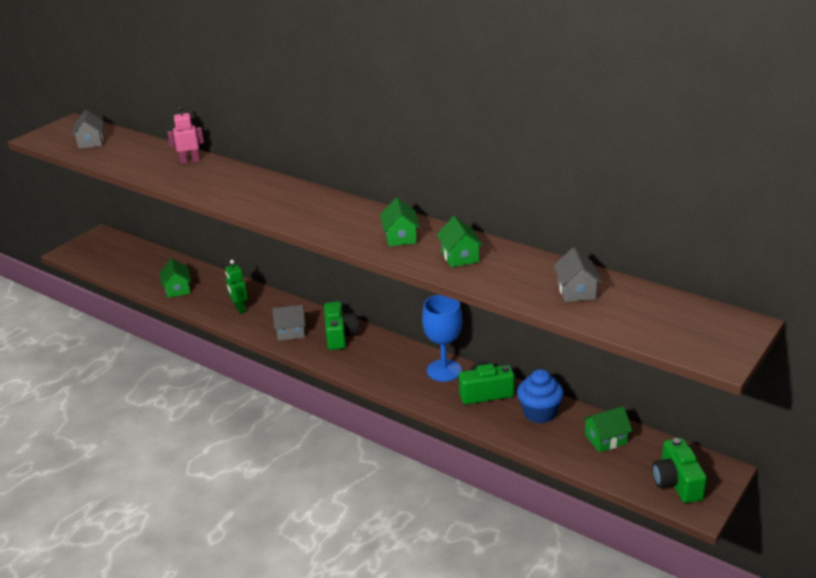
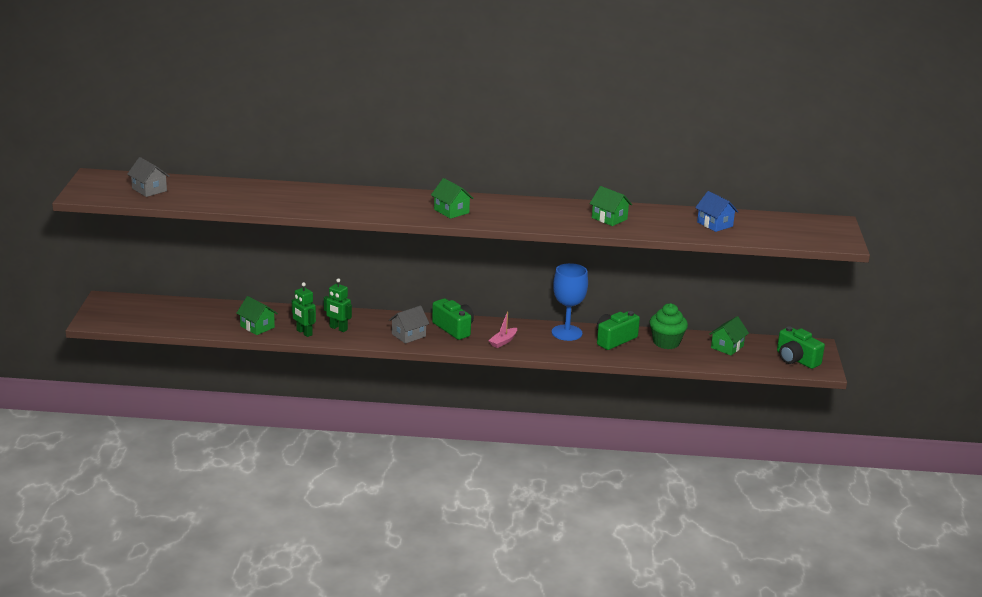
camera: 35 degrees left, 5 degrees down
(190, 161) = (279, 190): pink robot -> none
(207, 305) = (304, 333): none -> green robot
(370, 363) = (503, 341): none -> pink boat
(400, 237) = (548, 214): green house -> green house (451, 211)
(539, 413) = (666, 342): blue cupcake -> green cupcake
(576, 291) = (715, 224): grey house -> blue house

